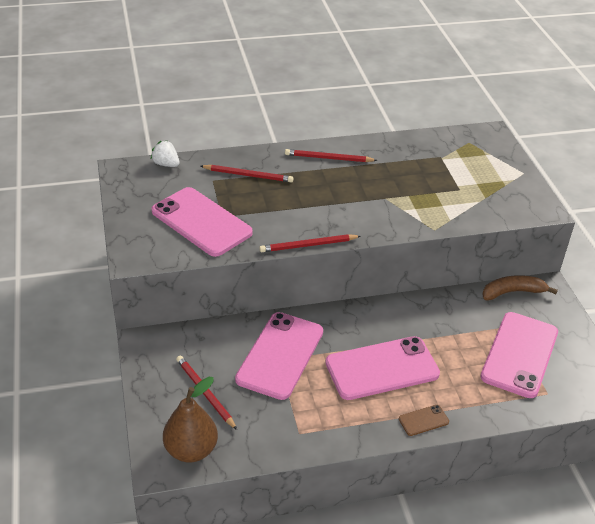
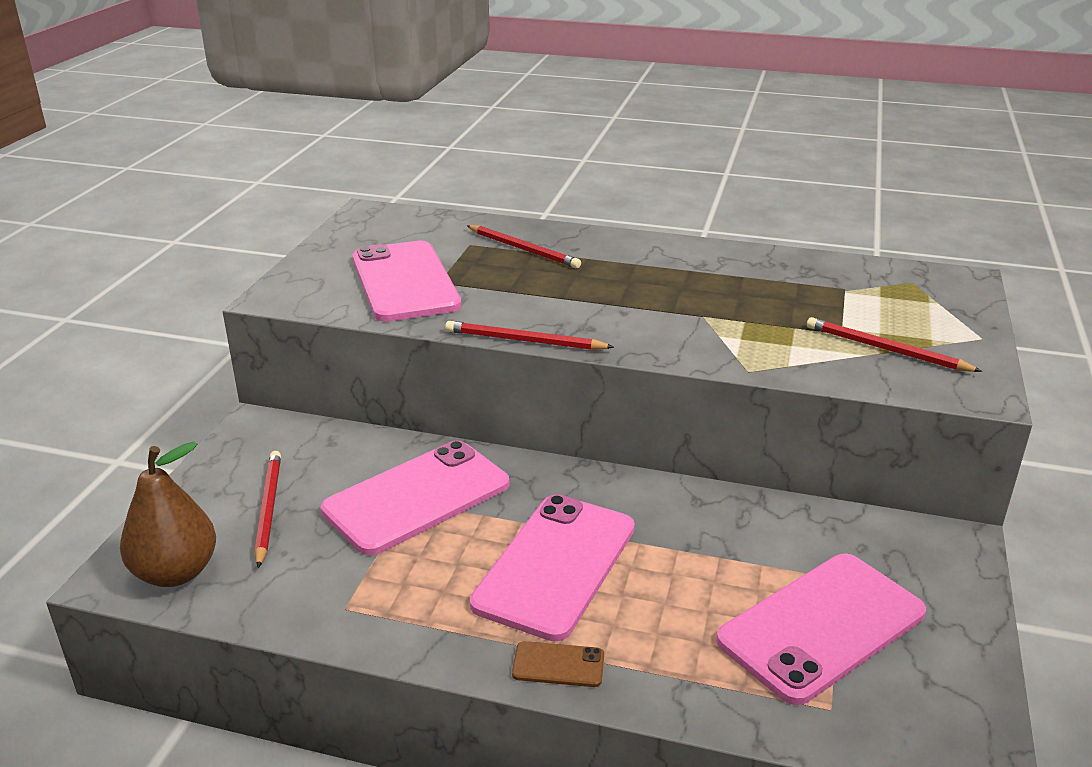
camera: 30 degrees right, 10 degrees down
(166, 164) = (428, 217): white strawberry -> none
(329, 158) = (660, 255): red pencil -> red pencil (886, 350)
(382, 368) = (555, 565): pink phone -> pink phone turned 75 degrees counterclockwise
(512, 292) = (881, 530): brown banana -> none

